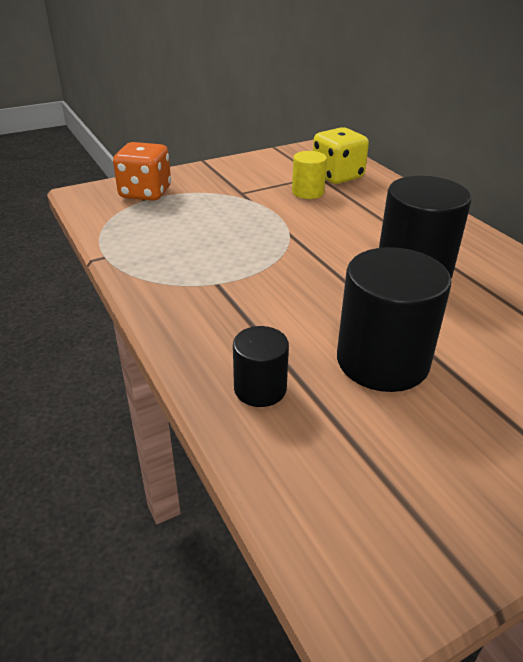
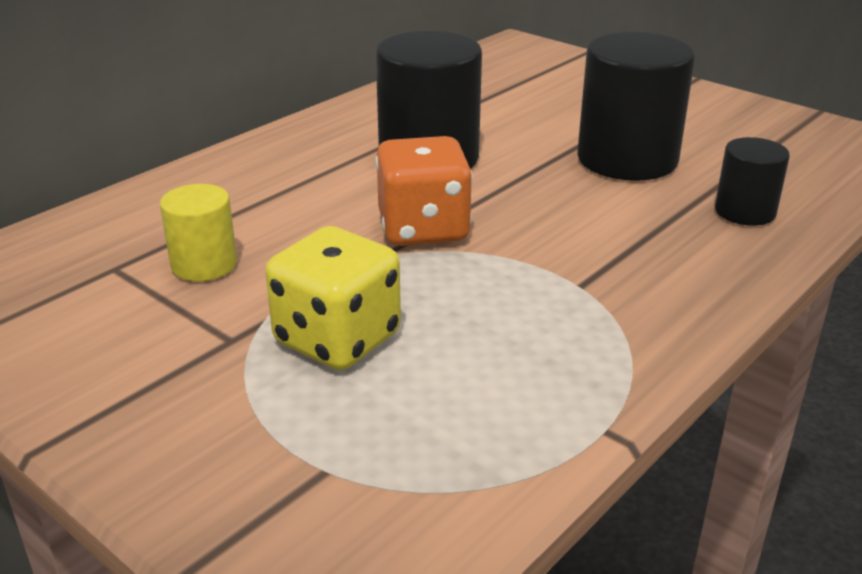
camera: 110 degrees left, 5 degrees down
(145, 193) = (290, 481): orange dice -> orange dice (423, 229)
(337, 176) = (113, 246): yellow dice -> yellow dice (337, 339)

